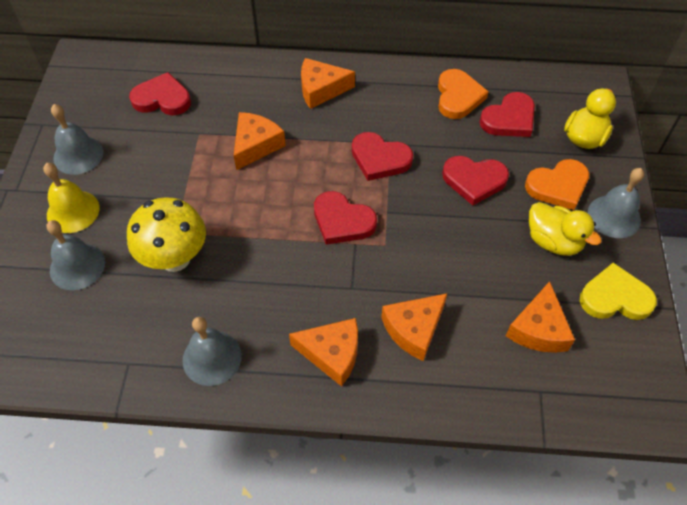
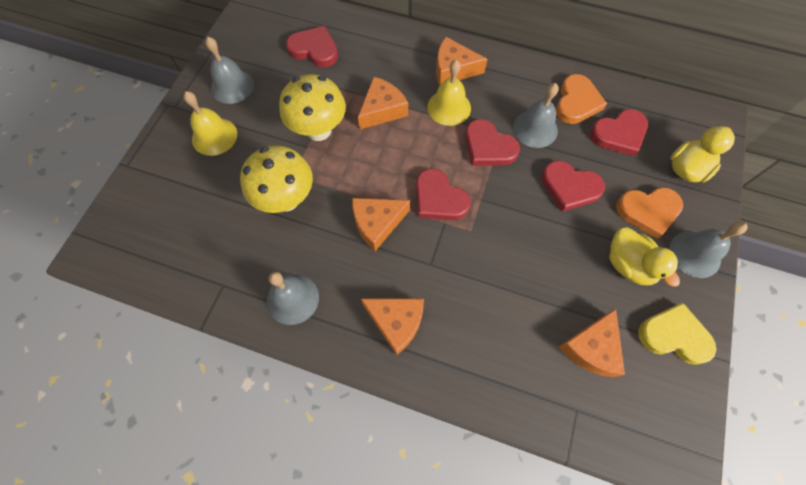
camera: 15 degrees right, 10 degrees up
(77, 266) = (205, 187): grey bell -> grey bell (535, 129)
(191, 180) = (319, 130): none -> yellow mushroom
(327, 128) = (449, 107): none -> yellow bell
(414, 329) = (475, 318): orange cheese -> orange cheese (377, 223)

